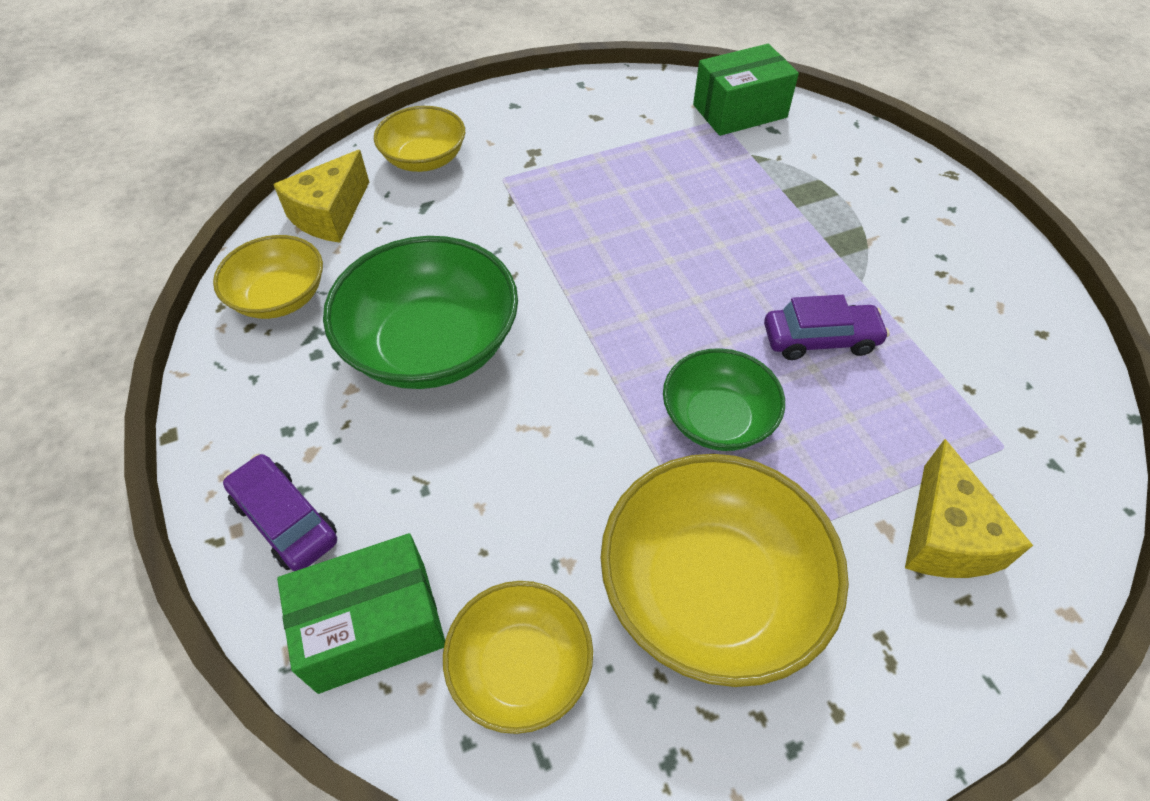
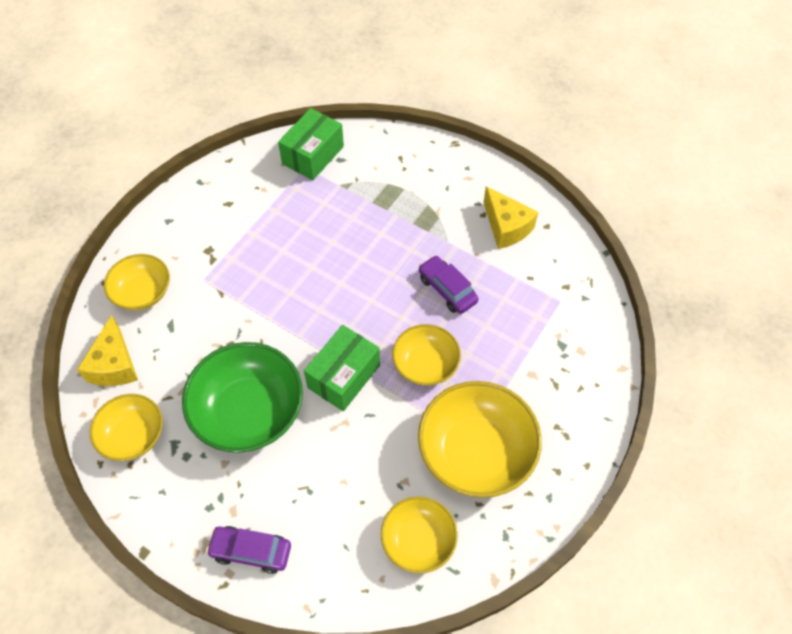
camera: 35 degrees left, 5 degrees up
(373, 626) = (338, 569): green box -> green box (343, 376)
(717, 419) = (425, 364): green bowl -> yellow bowl
(820, 339) = (447, 289): purple car -> purple car turned 90 degrees counterclockwise
(945, 536) = (558, 362): yellow cheese -> yellow cheese (506, 227)

